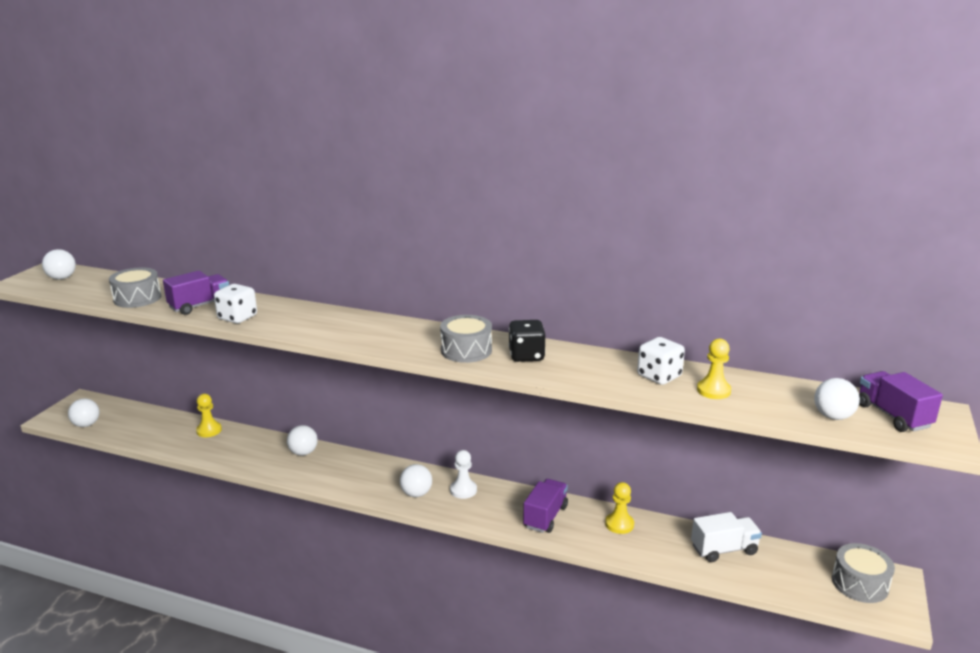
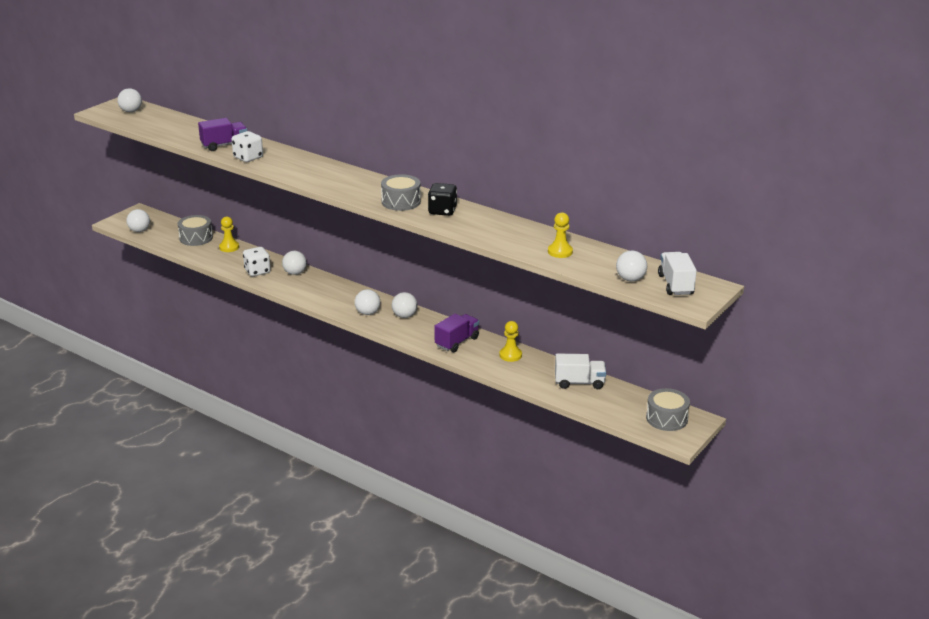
camera: 15 degrees right, 5 degrees up
(137, 298) = (181, 134): grey drum -> grey drum (196, 238)
(463, 490) = (404, 316): white pawn -> white ball
(659, 376) = (528, 237): white dice -> white dice (257, 271)
(893, 416) = (675, 285): purple truck -> white truck

